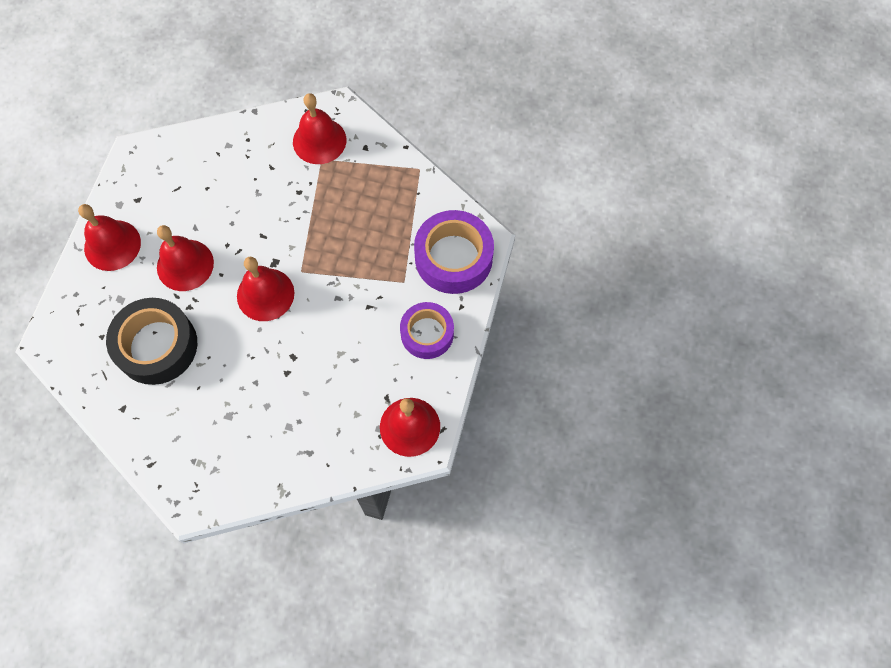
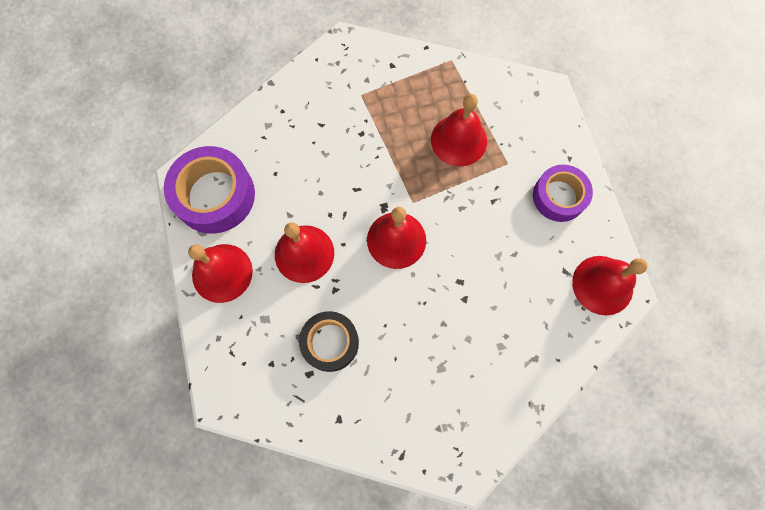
camera: 30 degrees left, 5 degrees up
(156, 346) = (330, 342): black tape -> black tape, size x0.66
(319, 140) = (348, 79): red bell -> red bell (459, 140)
(453, 258) = (534, 120): purple tape -> purple tape (215, 195)

